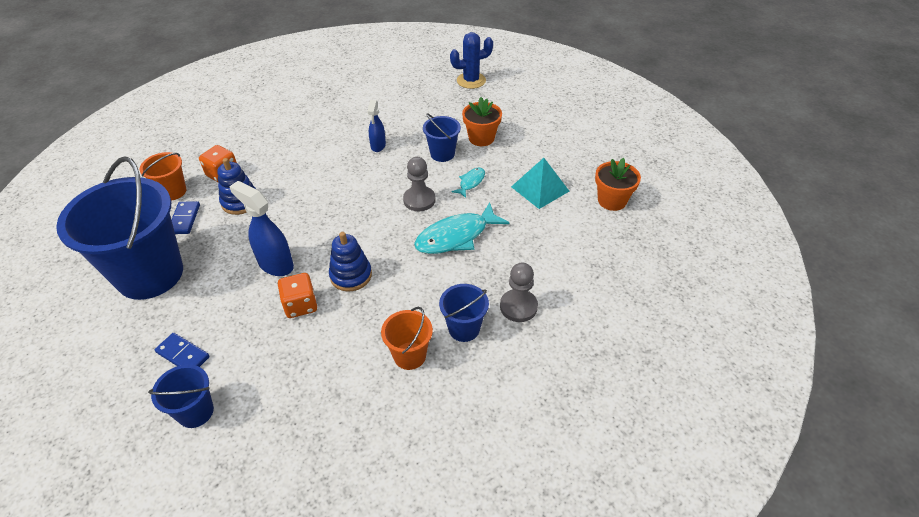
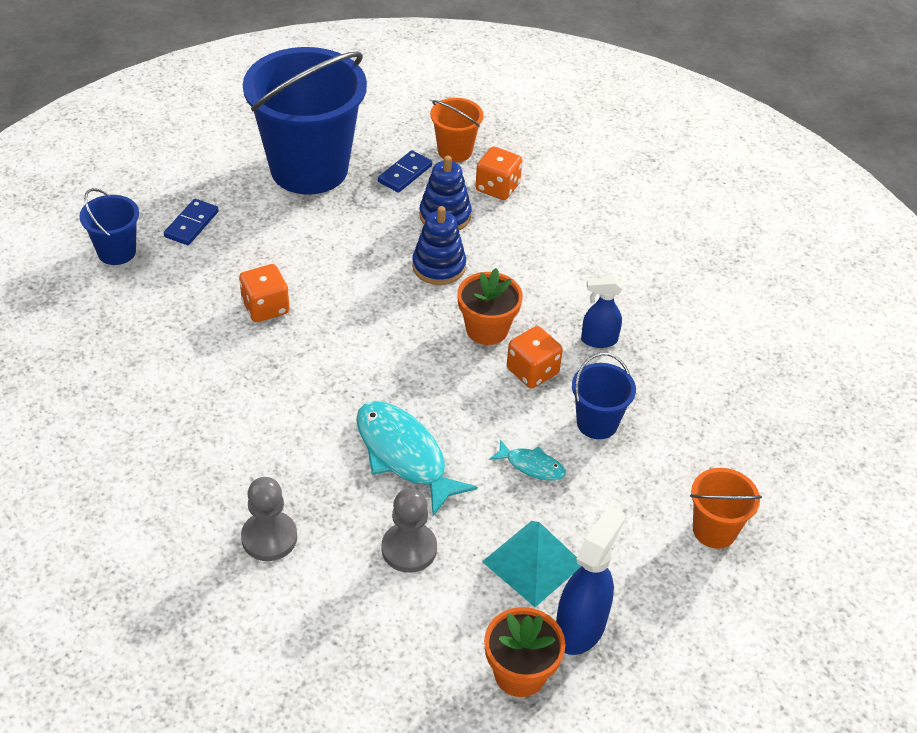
camera: 80 degrees right, 0 degrees up
(185, 219) = (405, 174): blue domino -> blue domino turned 45 degrees counterclockwise
(275, 264) = (333, 272): blue spray bottle -> blue spray bottle (580, 627)
(351, 275) = (318, 347): blue stacking toy -> blue stacking toy (439, 266)
(397, 175) = (532, 371): none -> orange dice
(409, 356) = (185, 423): orange bucket -> orange bucket (714, 530)
(419, 200) = (478, 404): grey pawn -> grey pawn (409, 549)
(464, 328) = (229, 476): blue bucket -> none
(471, 80) = (828, 448): blue cactus -> none
(481, 138) = (653, 473): orange flower pot -> orange flower pot (487, 329)

